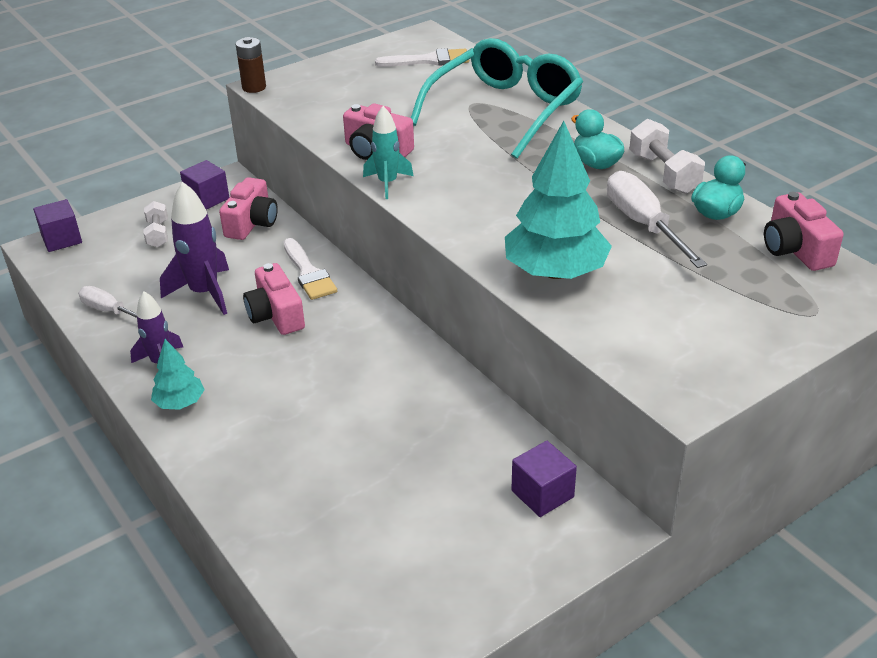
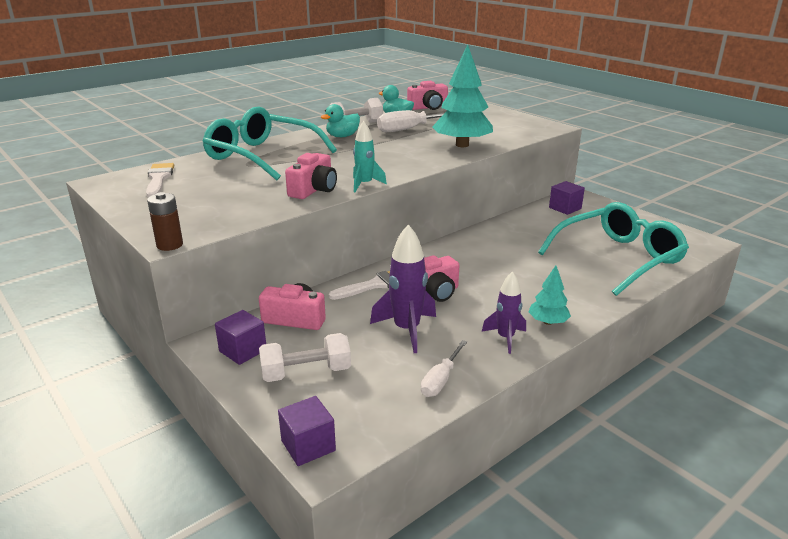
camera: 95 degrees left, 10 degrees down
(158, 234) = (306, 372): white dumbbell -> white dumbbell, size x1.53
(332, 518) = (618, 258): none -> turquoise glasses

